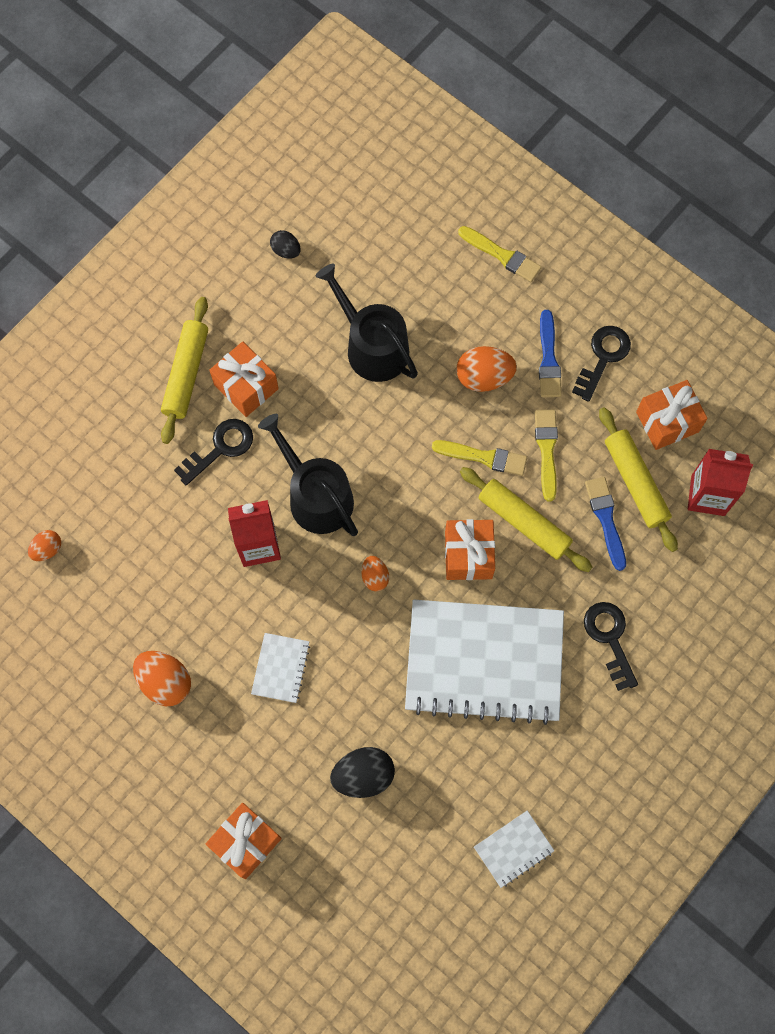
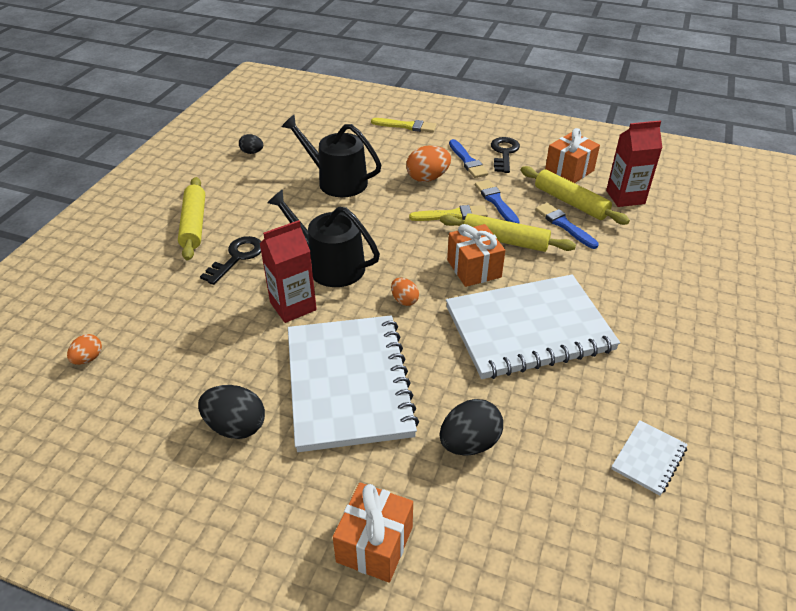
camera: 20 degrees left, 30 degrees down
(165, 682) = (236, 426): orange egg -> black egg
(246, 386) = (246, 220): orange gift -> none
(280, 668) = (348, 383): white notebook -> white notebook, size x2.41
(546, 450) = (496, 201): yellow brush -> blue brush
(610, 638) = (618, 288): black key -> none

